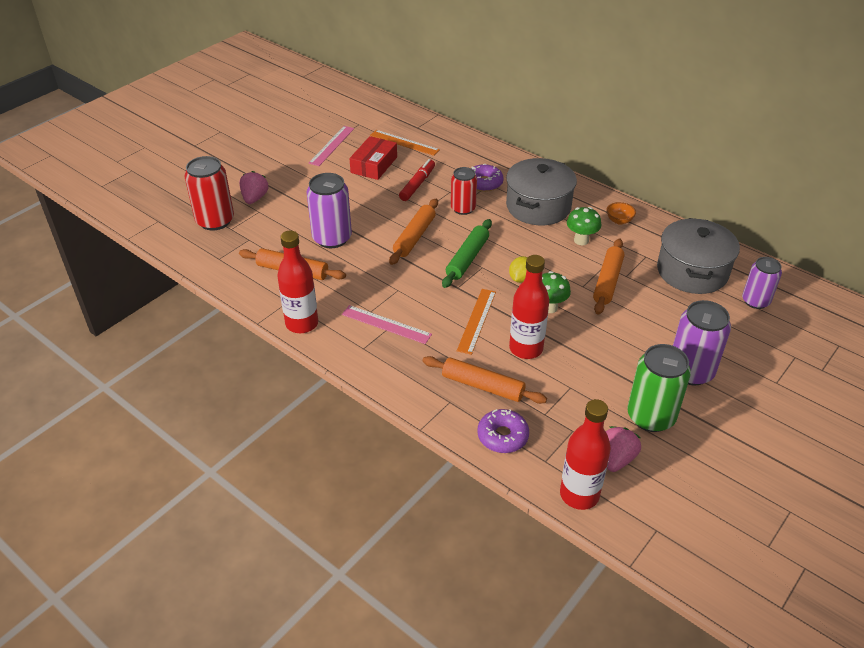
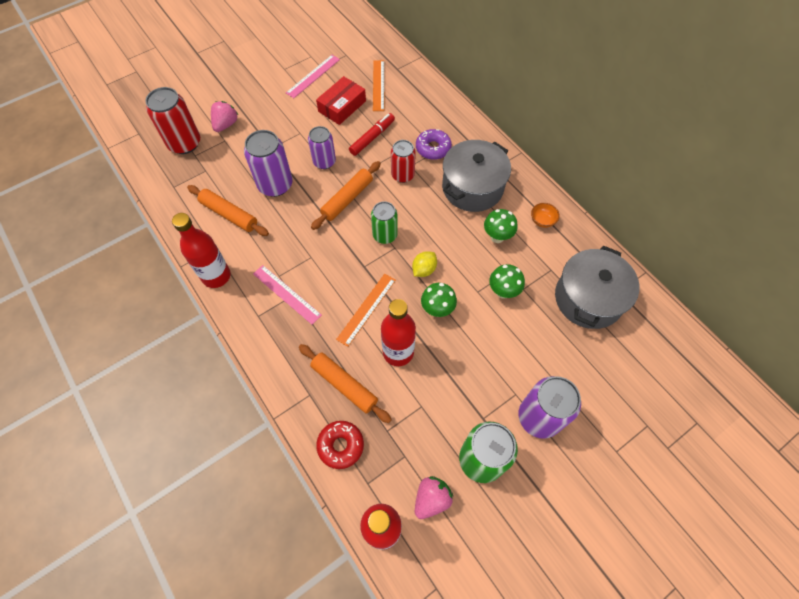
camera: 15 degrees right, 20 degrees up
(404, 143) = (378, 85): orange ruler -> orange ruler turned 45 degrees clockwise
(467, 258) = (385, 235): green rolling pin -> green can
(502, 436) = (340, 446): purple donut -> red donut
(607, 281) = (503, 291): orange rolling pin -> green mushroom
(755, 301) = (636, 349): purple can -> purple can (324, 162)

